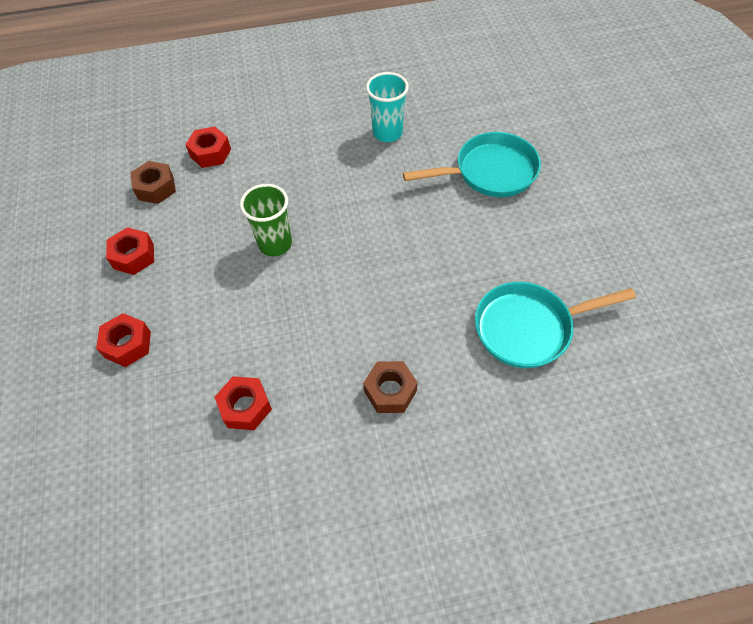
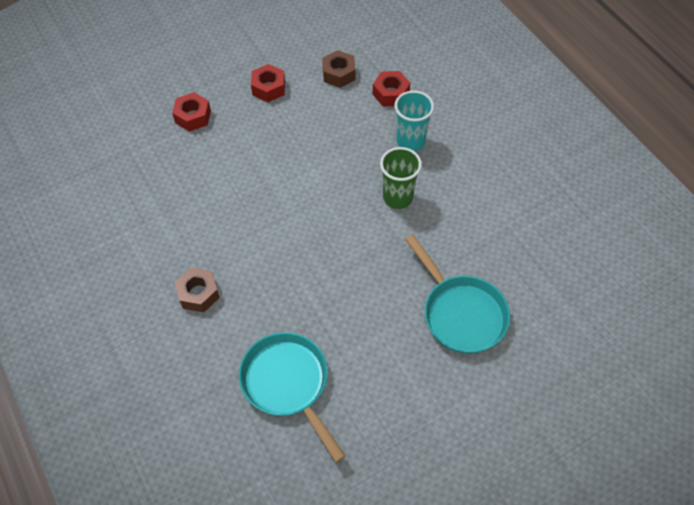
camera: 70 degrees right, 0 degrees up
(245, 407) = (162, 205): red nut -> none
(275, 244) = (312, 172): green cup -> green cup (398, 197)
(387, 133) = (474, 214): turquoise cup -> turquoise cup (410, 141)

